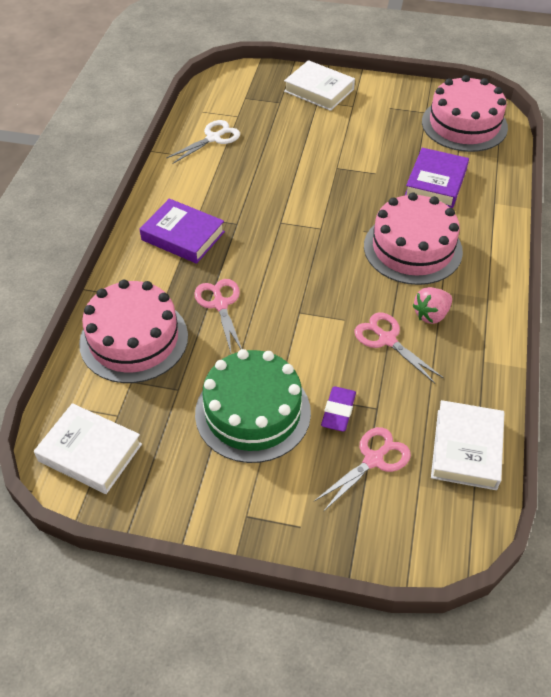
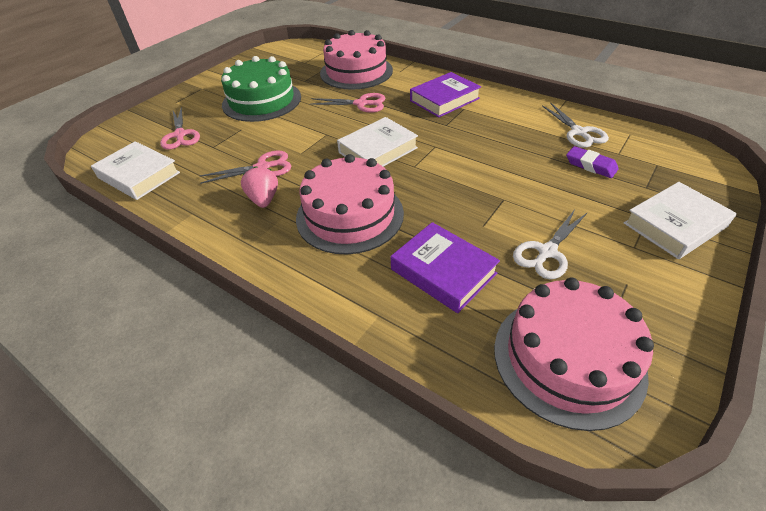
camera: 115 degrees right, 5 degrees down
(90, 452) = (289, 54): white book -> white book (378, 150)
(338, 411) = (228, 130): purple eraser -> purple eraser (590, 165)
(383, 140) = (547, 252): none -> white scissors

